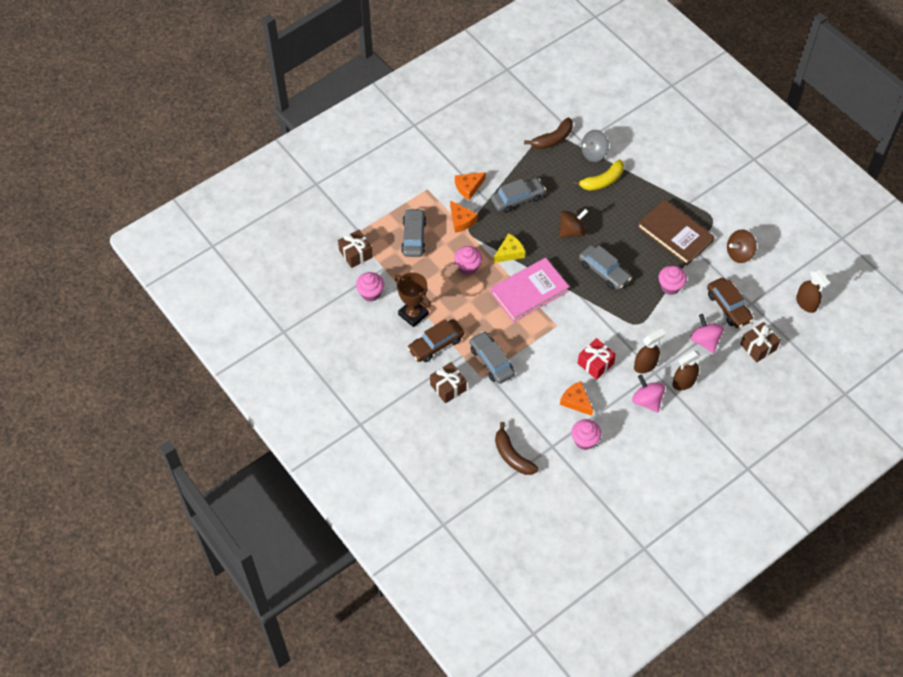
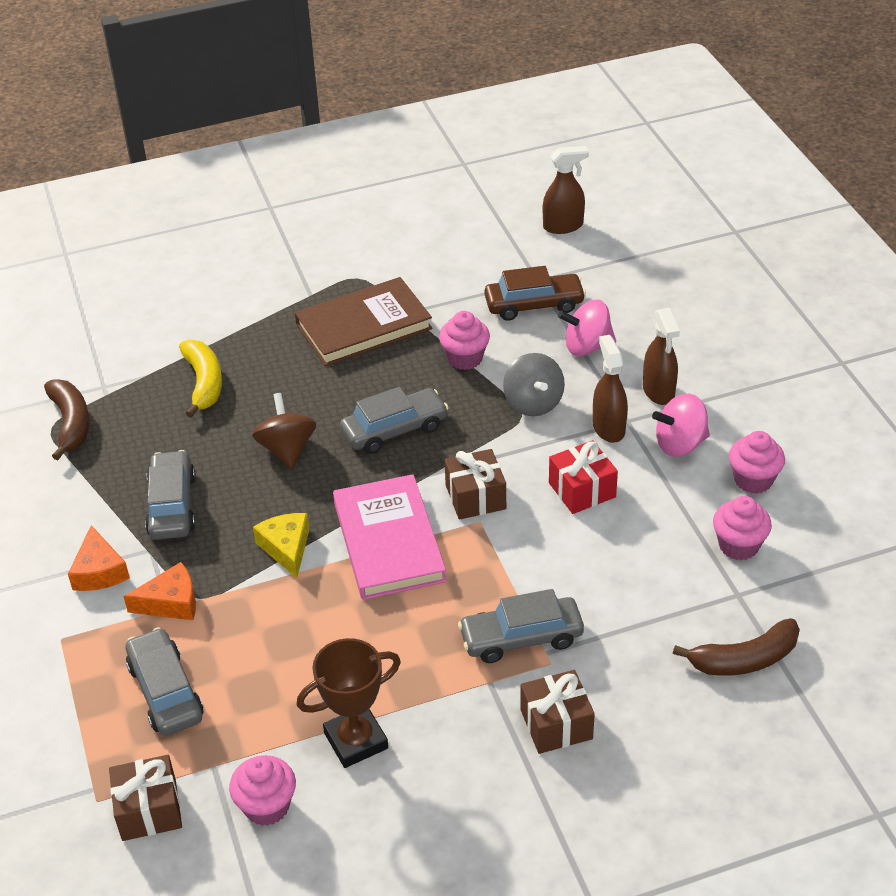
camera: 70 degrees left, 15 degrees down
(414, 237) = (166, 691): grey car -> grey car turned 45 degrees clockwise
(436, 344) = (446, 719): brown car -> none
(468, 267) = (286, 620): pink cupcake -> pink cupcake (753, 480)
(576, 401) = (652, 536): orange cheese -> none
(594, 154) = (139, 379): grey spinning top -> grey spinning top (533, 403)
(739, 253) = (439, 267): brown spinning top -> none
(758, 347) = (621, 293): brown gift -> brown gift (475, 497)

